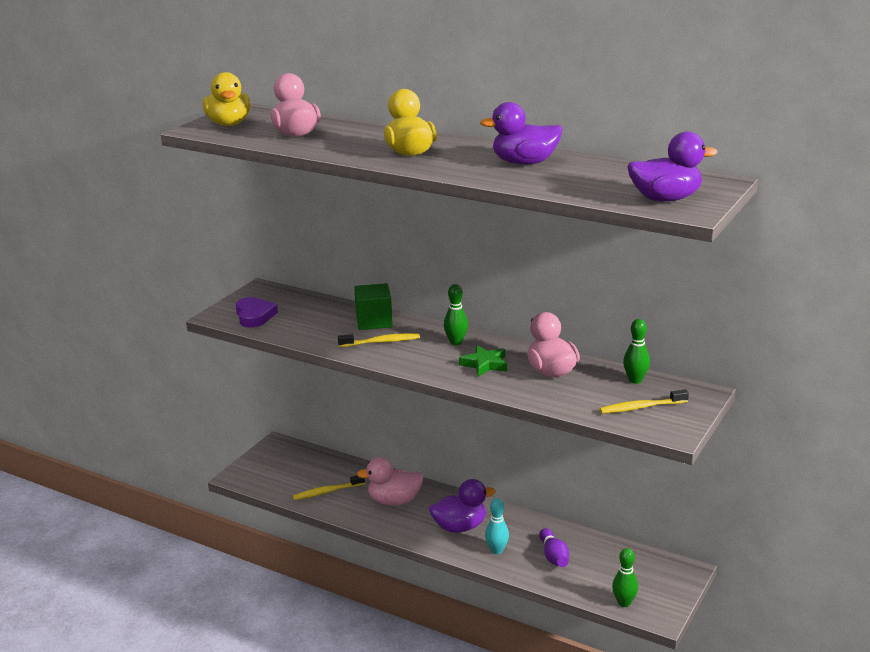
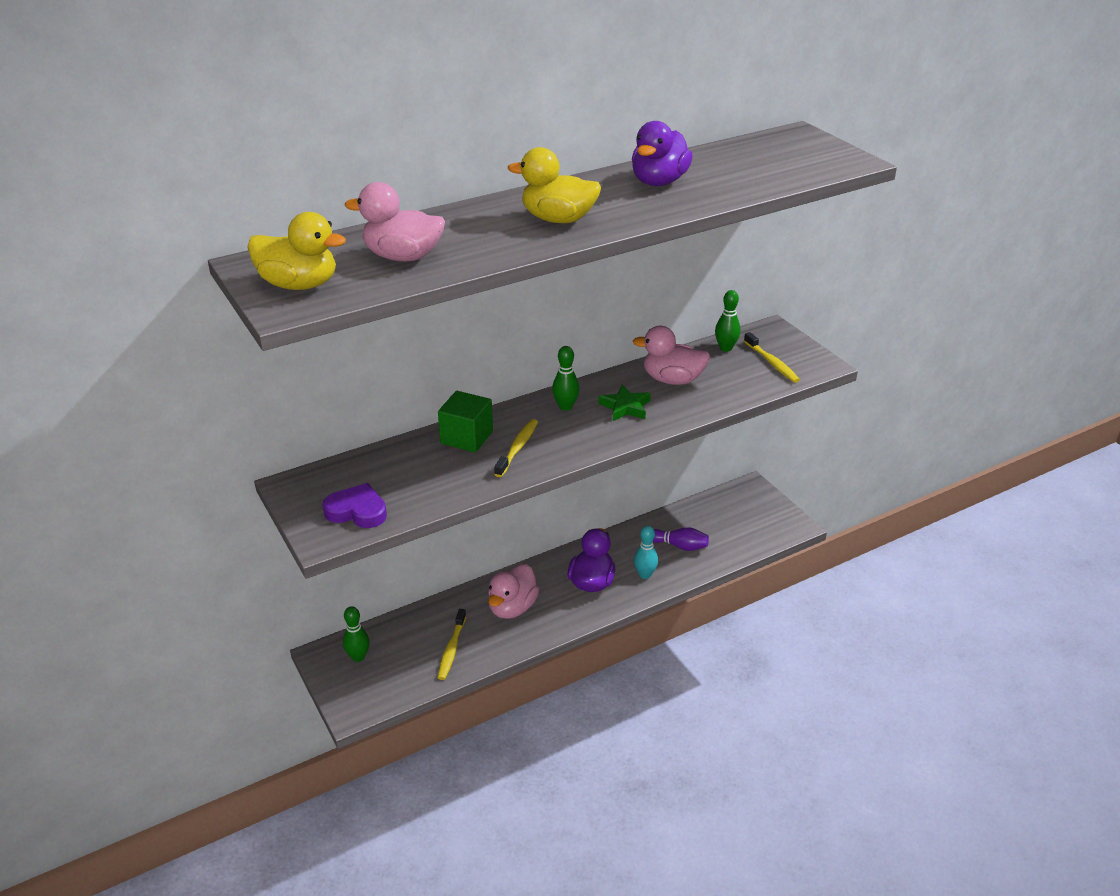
camera: 60 degrees left, 10 degrees up
(624, 602) = (767, 536): green bowling pin -> green bowling pin (358, 657)
(641, 407) = (772, 363): yellow toothbrush -> yellow toothbrush turned 45 degrees counterclockwise
(665, 199) = (817, 161): purple duck -> none

